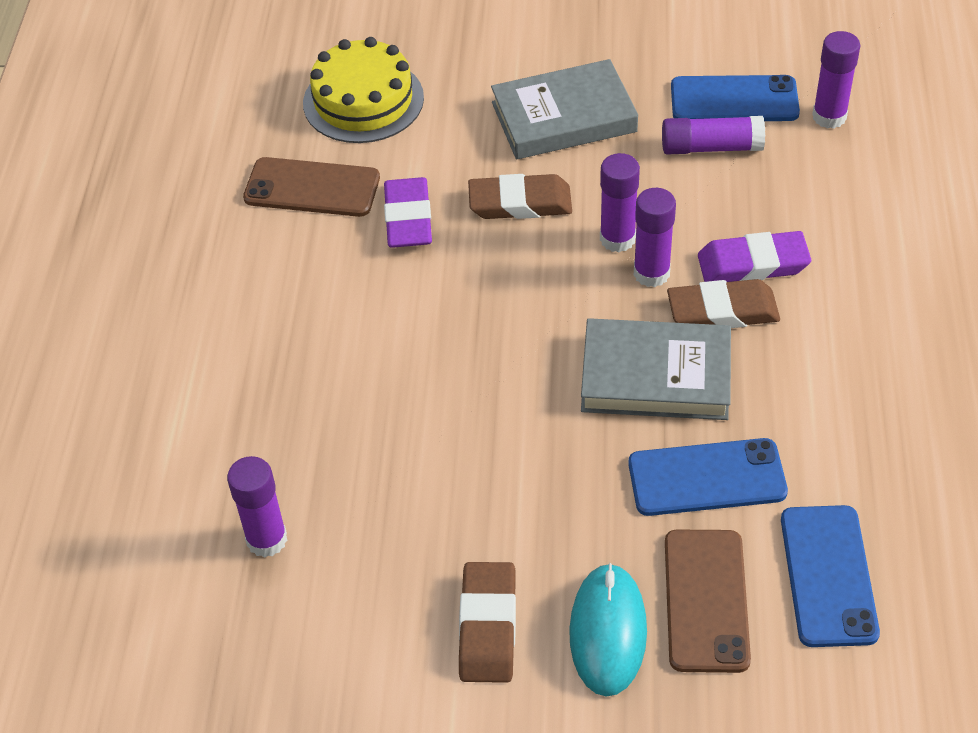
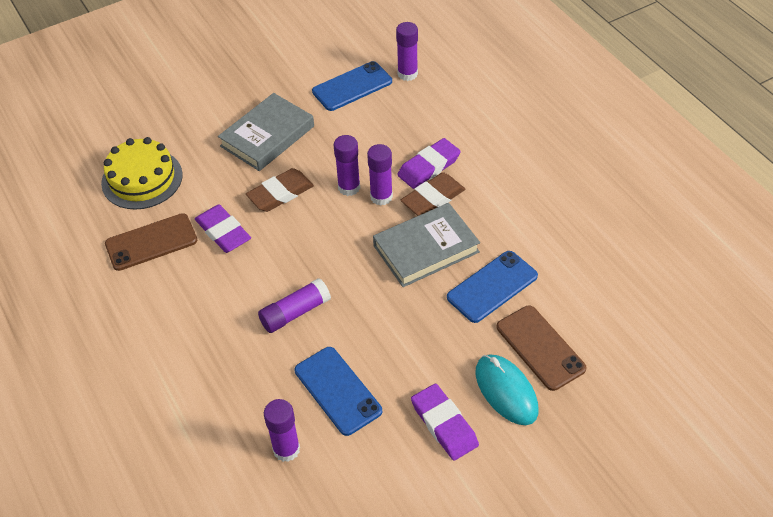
camera: 35 degrees left, 0 degrees up
(488, 626) = (444, 424): brown eraser -> purple eraser
(711, 147) = (360, 117): purple glue stick -> purple glue stick (295, 313)
(828, 575) = (586, 303): blue phone -> blue phone (337, 391)

